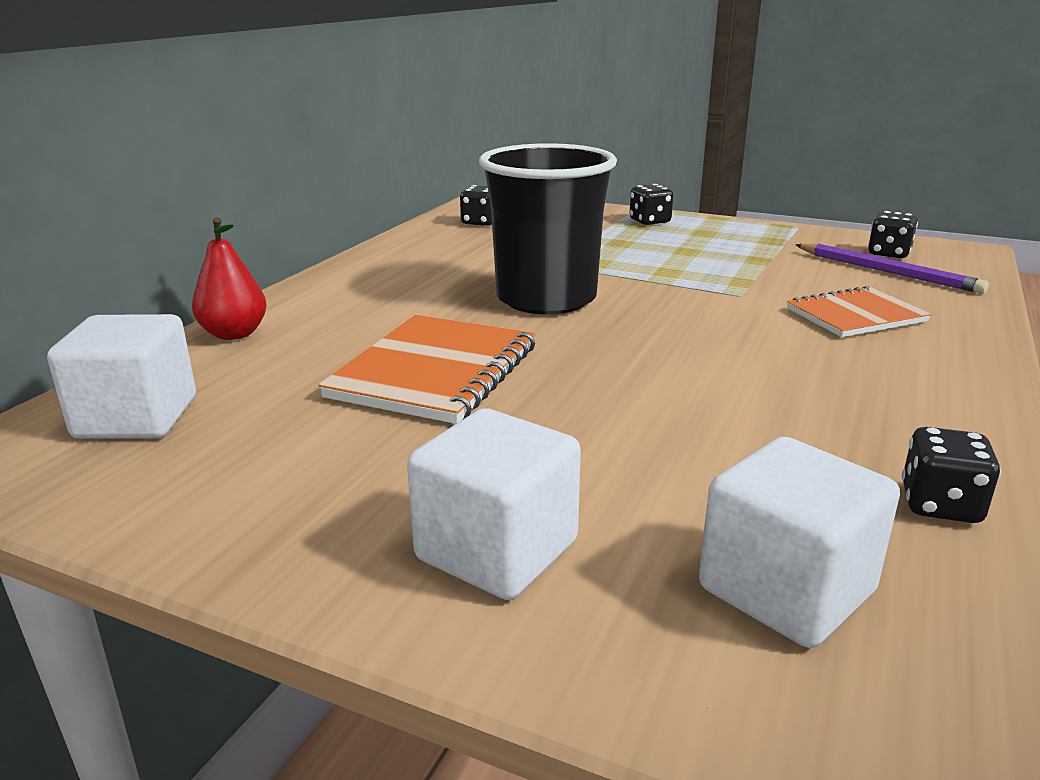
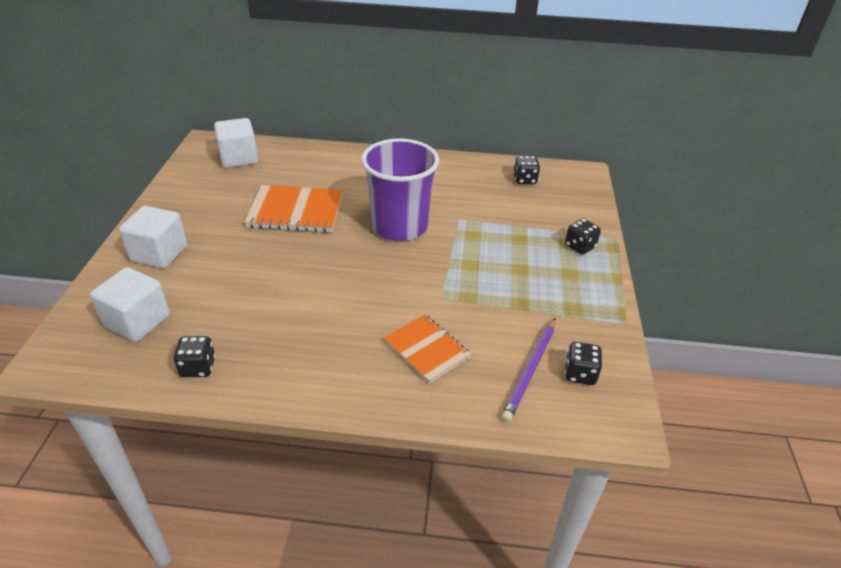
camera: 70 degrees right, 15 degrees up
(234, 334) = (319, 153): red pear -> none
(546, 299) = (399, 226): black cup -> purple cup

